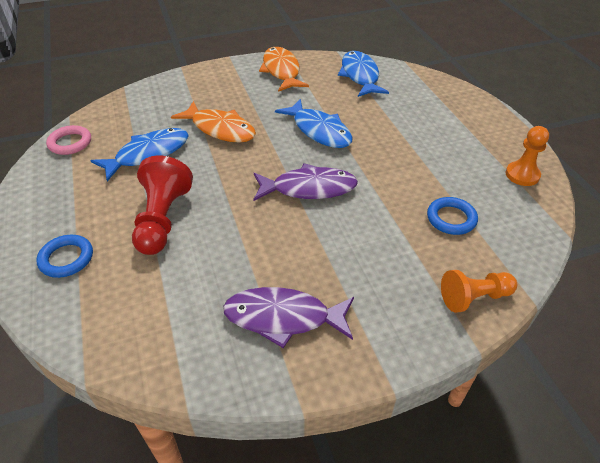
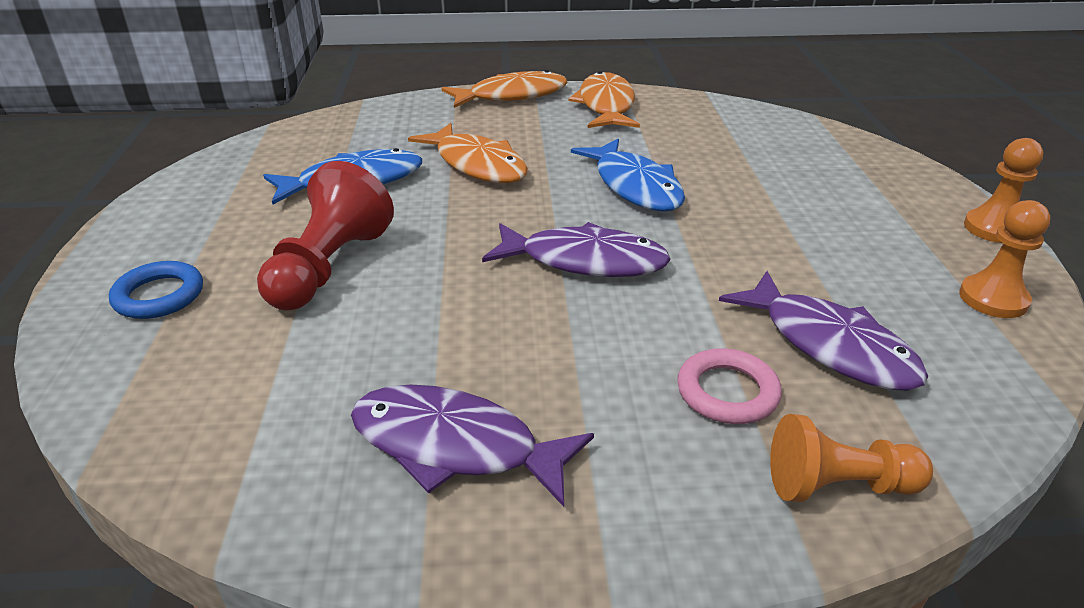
camera: 15 degrees right, 10 degrees down
(70, 143) = (251, 154): pink ring -> pink ring (727, 392)
(220, 71) = (512, 96): none -> orange fish
(360, 76) = (732, 124): blue fish -> none
(451, 219) = (830, 345): blue ring -> purple fish
(514, 129) = (993, 228): none -> orange pawn

